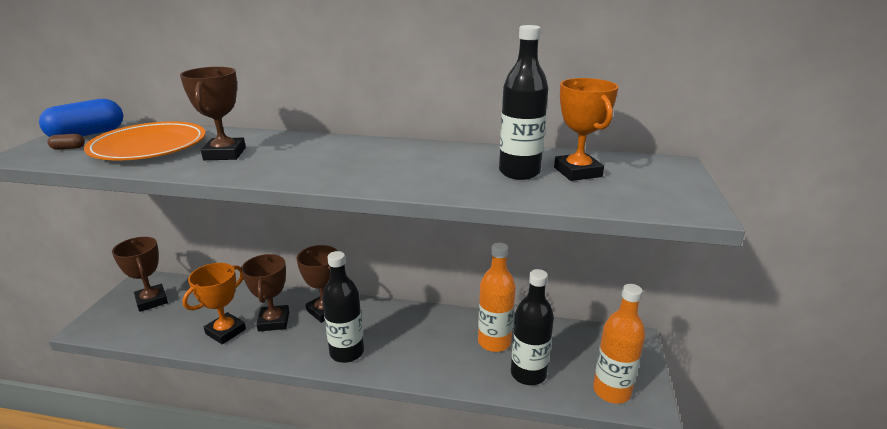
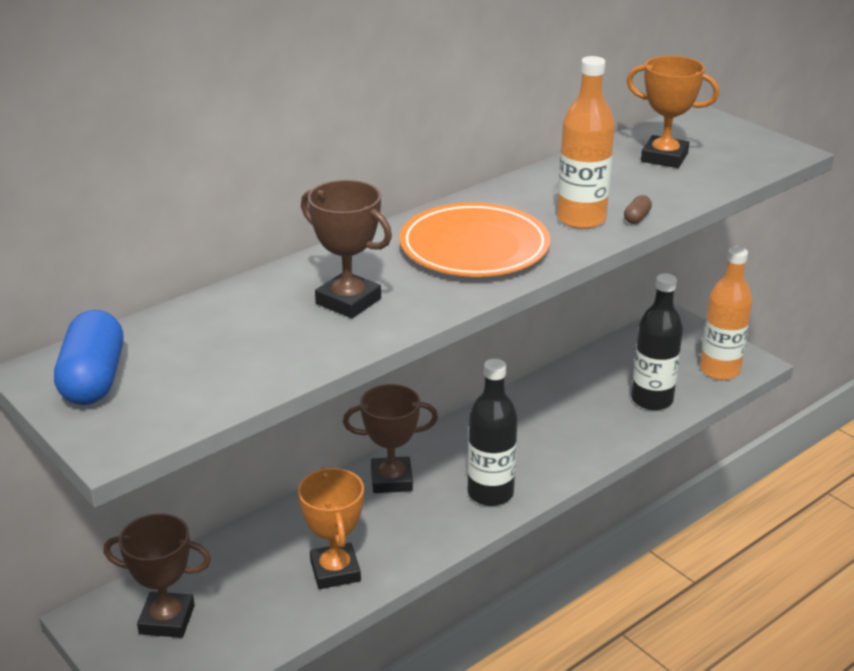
camera: 50 degrees left, 5 degrees up
(68, 148) = (144, 401): brown capsule -> brown capsule (637, 218)
(149, 146) = (235, 343): orange plate -> orange plate (474, 247)
(274, 321) = (363, 526): brown trophy -> none
(494, 342) = (586, 395): orange bottle -> orange bottle (581, 219)
(519, 172) = (631, 179): black bottle -> none

